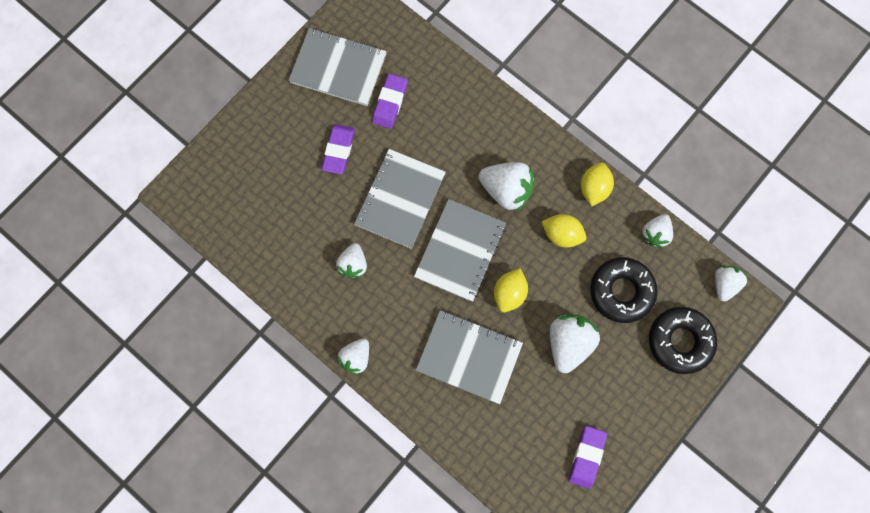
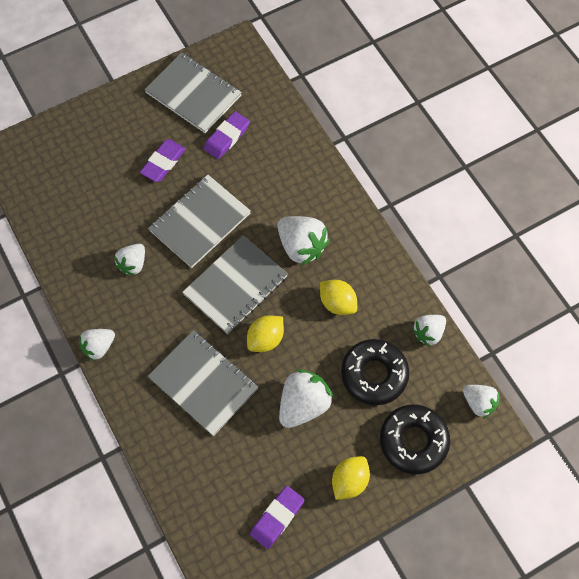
camera: 20 degrees right, 10 degrees down
(594, 188) = (385, 272): yellow lemon -> yellow lemon (349, 481)
(724, 284) = (478, 403): white strawberry -> white strawberry turned 90 degrees clockwise

